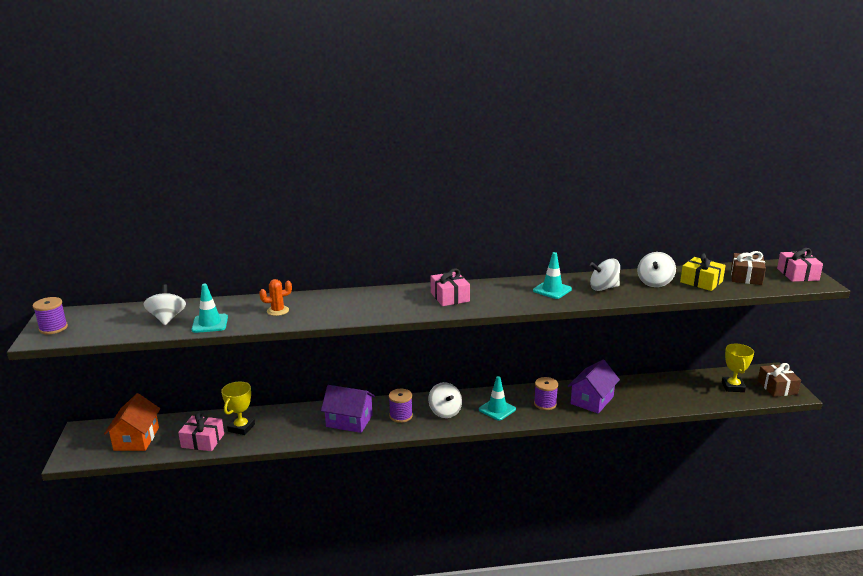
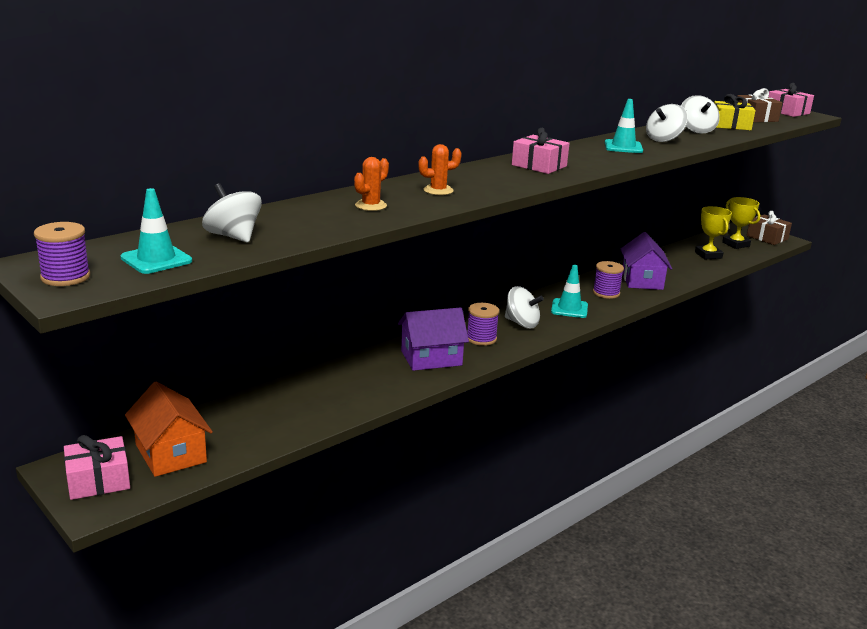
camera: 35 degrees left, 0 degrees up
(203, 441) = (274, 428): pink gift -> pink gift (98, 480)
(210, 323) = (307, 231): turquoise traffic cone -> turquoise traffic cone (156, 259)
(241, 428) = (307, 400): yellow trophy -> yellow trophy (708, 255)
(340, 306) = (438, 190): none -> orange cactus

